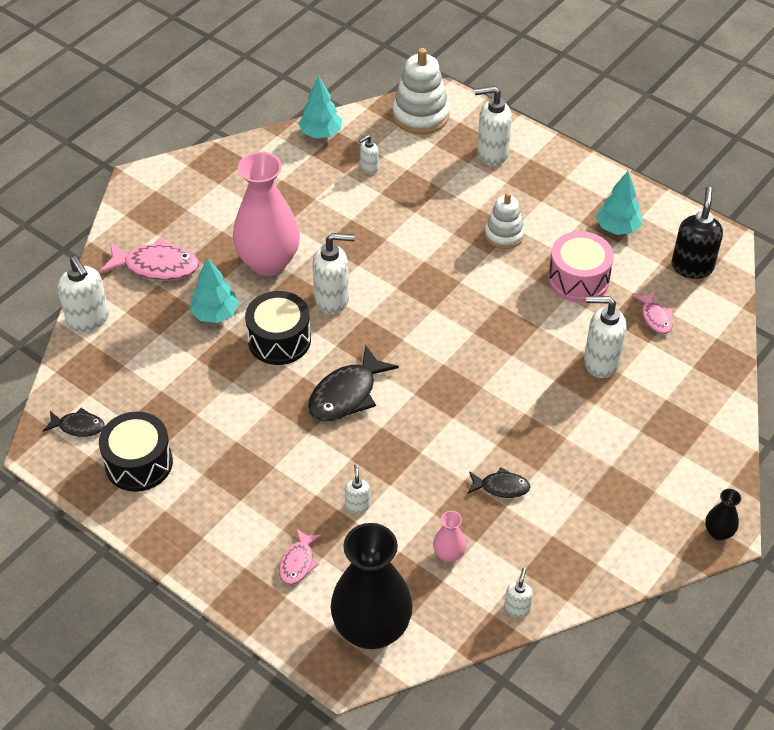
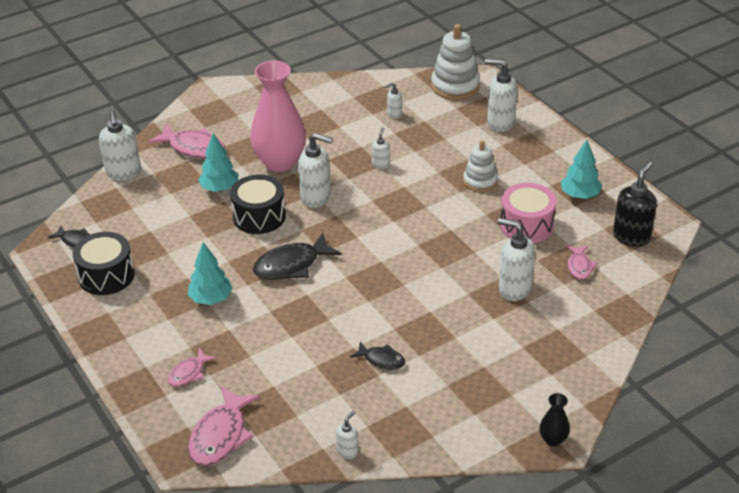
camera: 20 degrees right, 10 degrees down
(321, 133) = (368, 84): turquoise tree -> turquoise tree (211, 299)
(357, 505) = (257, 344): white soap dispenser -> white soap dispenser (381, 164)
(371, 629) = (220, 435): black vase -> pink fish
(448, 554) = (312, 398): pink vase -> none

